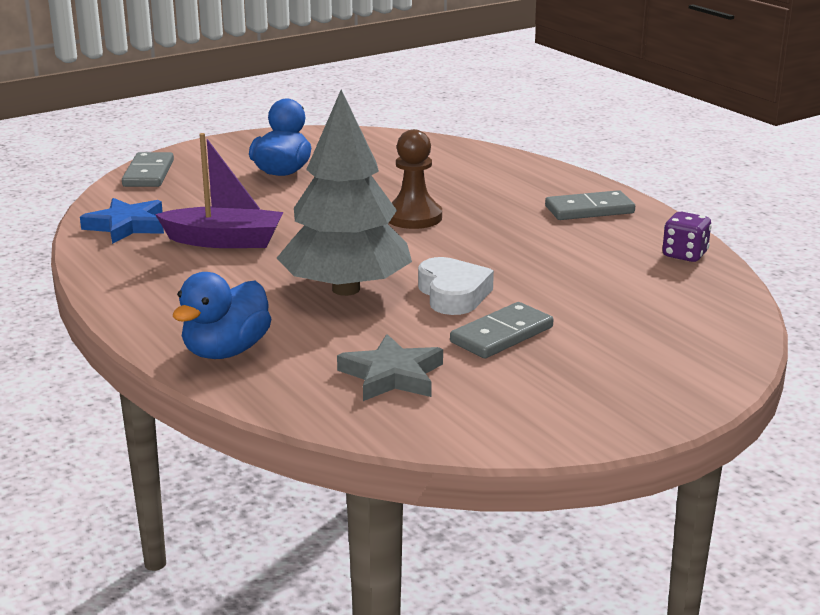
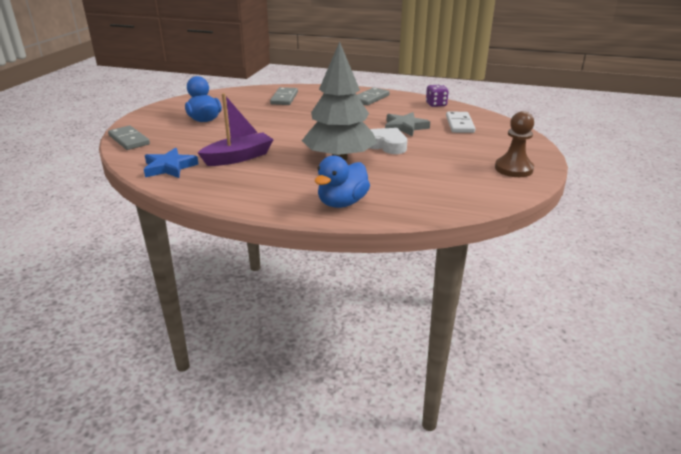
camera: 40 degrees left, 5 degrees up
(226, 351) = (342, 203): blue duck -> blue duck turned 45 degrees clockwise
(392, 375) = (430, 184): grey star -> grey star (405, 127)
(413, 217) = (307, 121): brown pawn -> brown pawn (513, 169)
(502, 335) = (436, 154): grey domino -> grey domino (284, 98)
(650, 303) = (460, 124): none -> white domino

